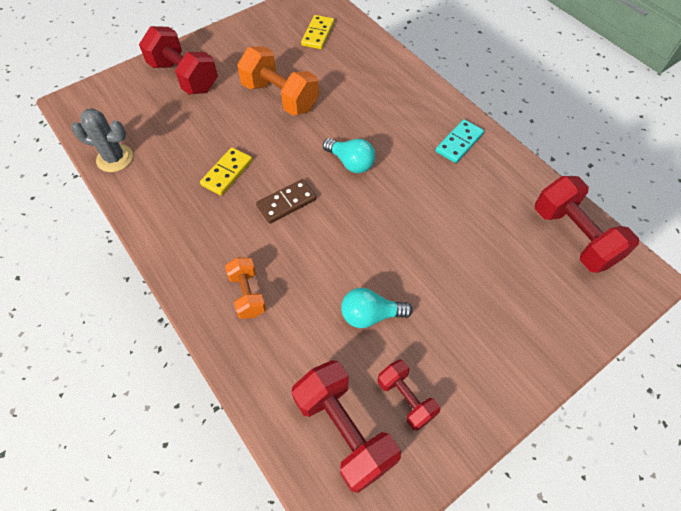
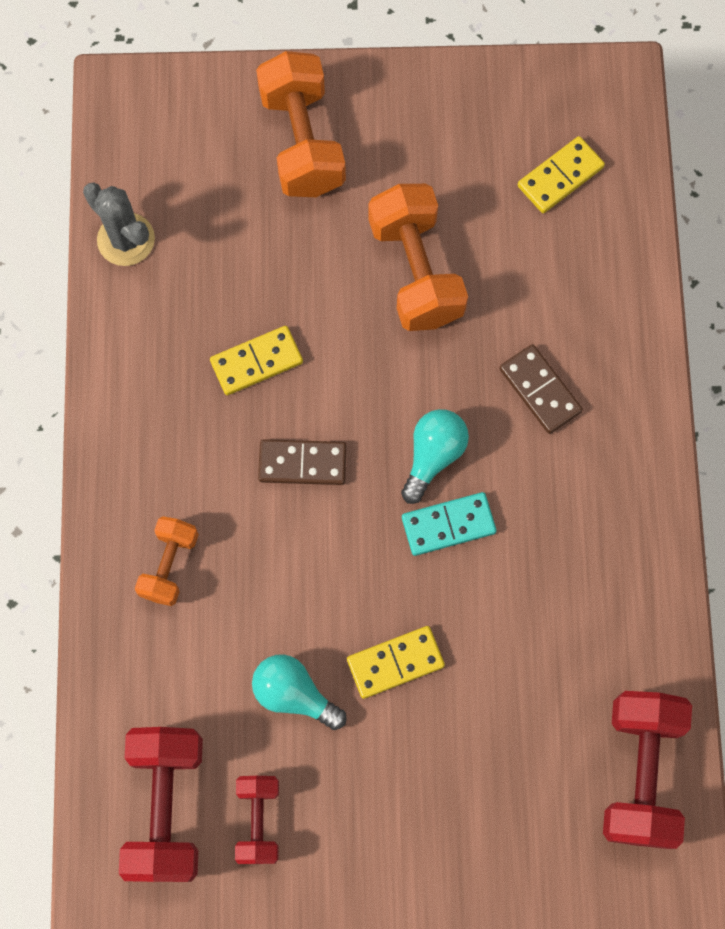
camera: 35 degrees right, 15 degrees up
(184, 77) = (302, 142): red dumbbell -> orange dumbbell
(351, 163) = (433, 456): turquoise light bulb -> turquoise light bulb turned 135 degrees counterclockwise
(378, 111) = (540, 390): none -> brown domino
(411, 264) = (395, 662): none -> yellow domino
(459, 143) = (612, 524): turquoise domino -> turquoise domino (448, 525)

